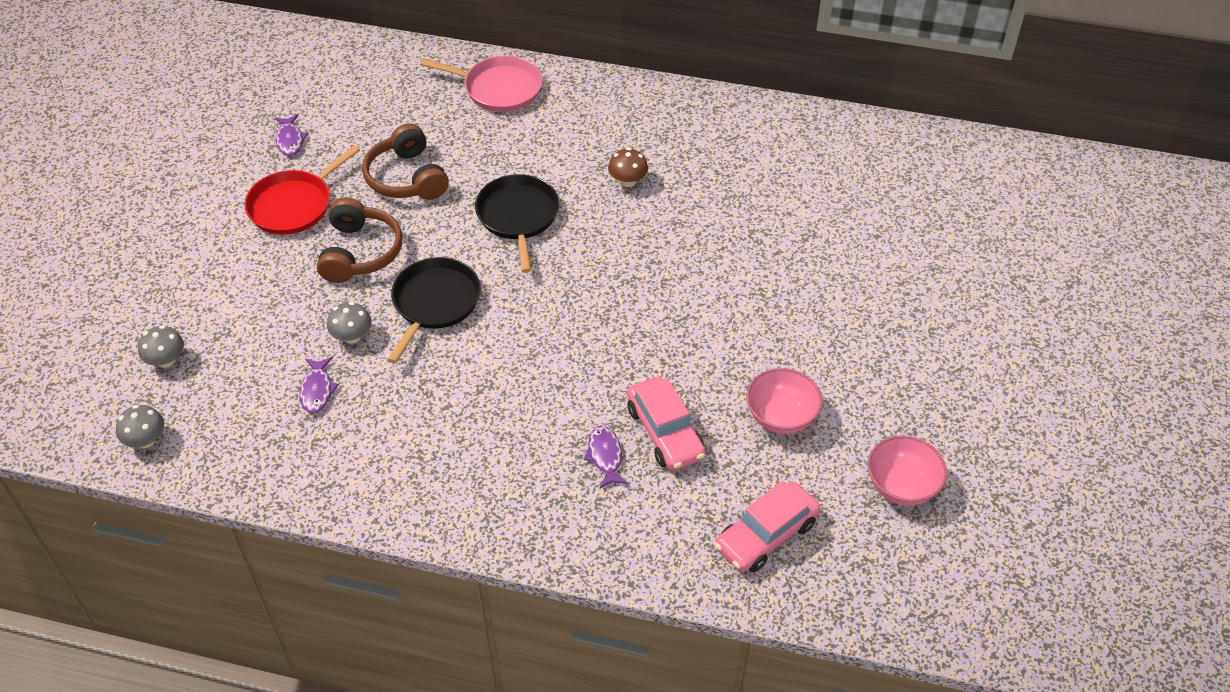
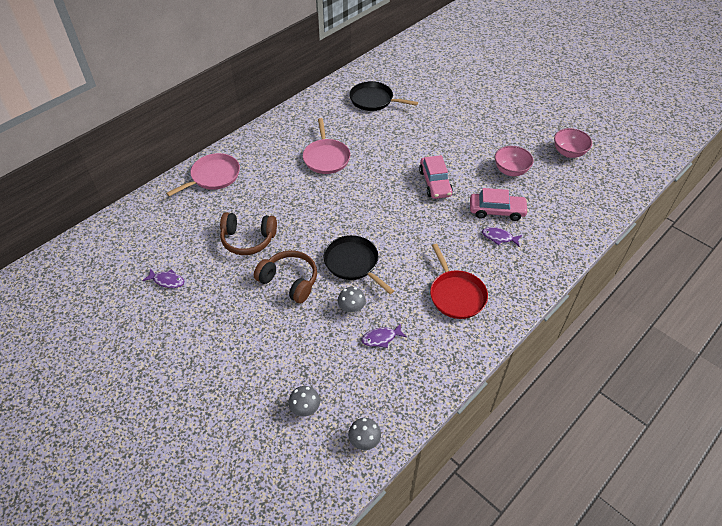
camera: 60 degrees left, 0 degrees up
(294, 205) = (225, 298): red pan -> red pan (456, 295)
(317, 390) = (381, 338): purple fish -> purple fish turned 135 degrees clockwise
(518, 217) = (317, 206): black pan -> black pan (373, 100)
(627, 181) = (326, 157): brown mushroom -> pink pan
(766, 535) = (573, 203): pink car -> pink car (435, 183)

